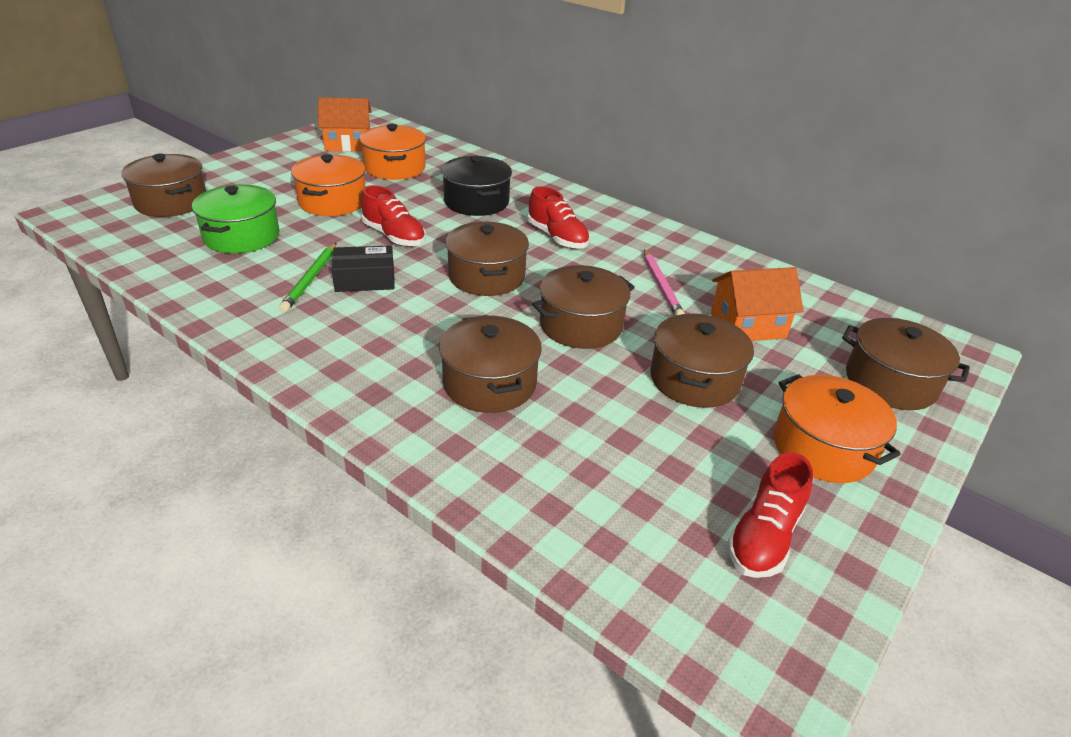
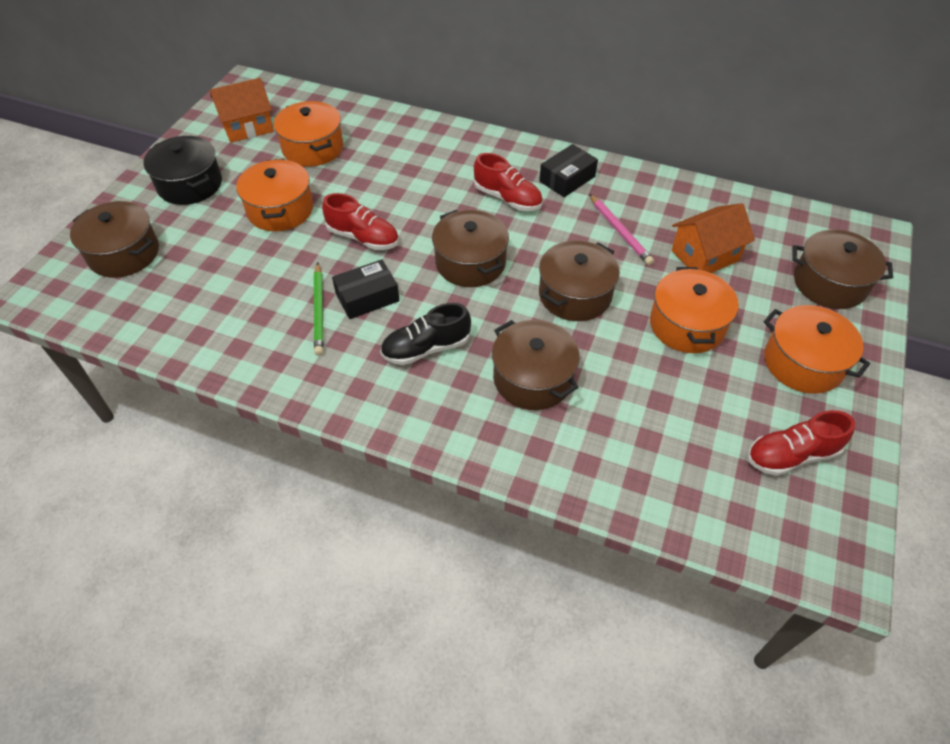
camera: 15 degrees left, 15 degrees up
(241, 236) = (222, 278): green pot -> none
(394, 332) = (426, 348): none -> black shoe
(476, 202) = (413, 173): black pot -> black pot (190, 184)
(628, 235) = (567, 179): none -> black box
(694, 379) = (687, 325): brown pot -> orange pot
(764, 536) = (791, 455): red shoe -> red shoe turned 60 degrees clockwise

